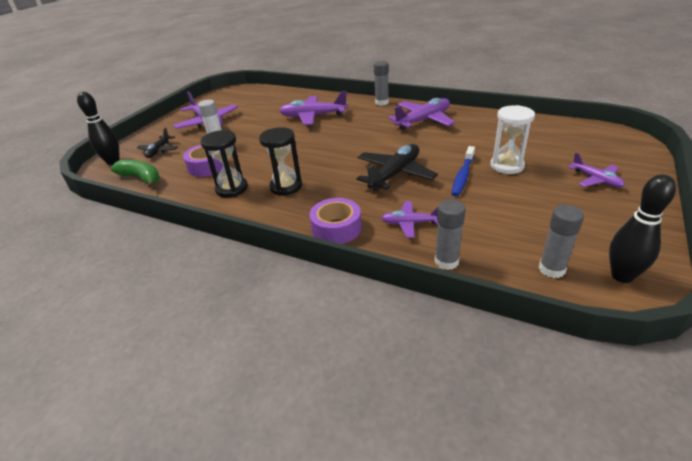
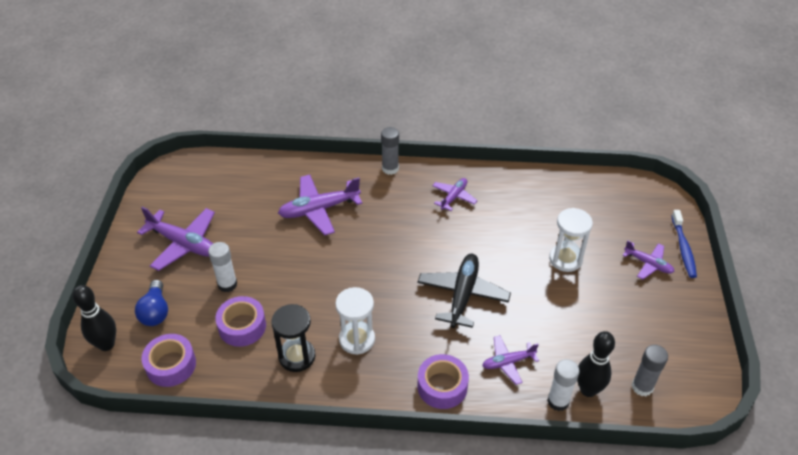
camera: 25 degrees left, 10 degrees up
(141, 178) = (171, 365): green banana -> purple tape
(159, 151) = (155, 311): black plane -> blue light bulb
(286, 186) = (357, 339): black hourglass -> white hourglass
(423, 120) = (453, 197): purple plane -> purple plane, size x0.58
(446, 261) = (558, 401): grey glue stick -> white glue stick
(462, 176) = (530, 283): blue toothbrush -> blue toothbrush (683, 248)
(622, 276) = (693, 380): black bowling pin -> black bowling pin (588, 390)

